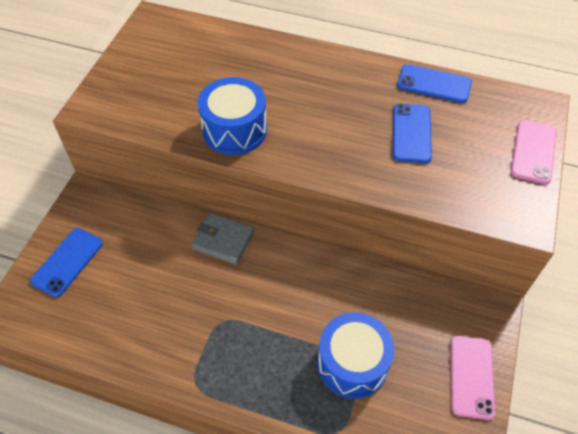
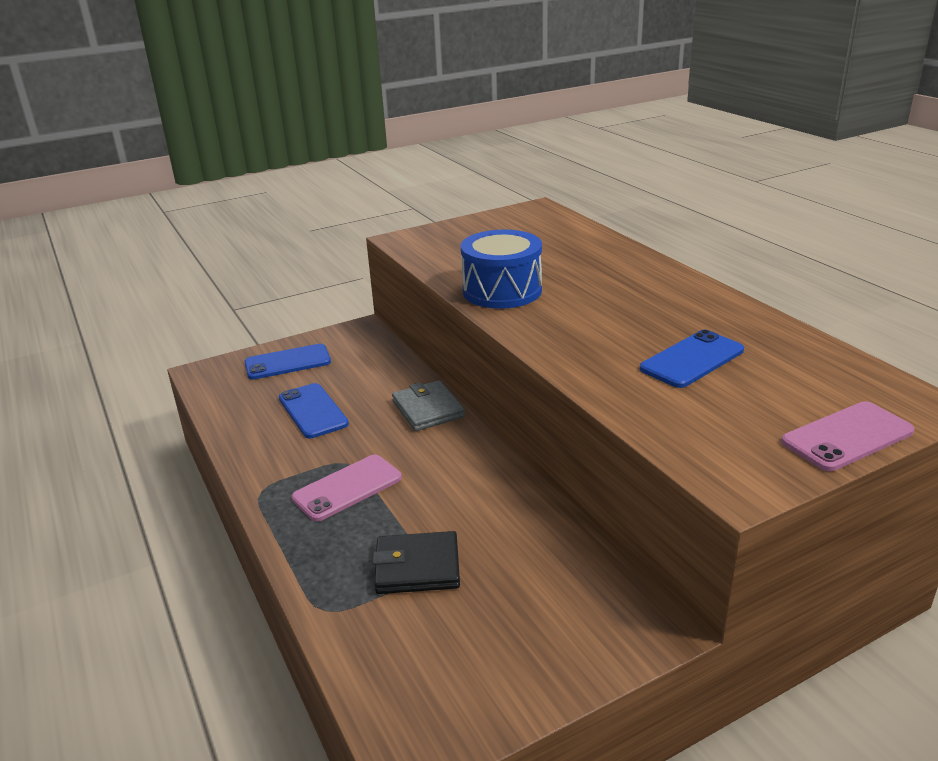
camera: 45 degrees right, 25 degrees down
(352, 363) = (417, 567): blue drum -> black wallet
(434, 84) = (782, 336): blue phone -> blue phone (313, 411)
(471, 376) = (537, 669): pink phone -> pink phone (347, 488)

